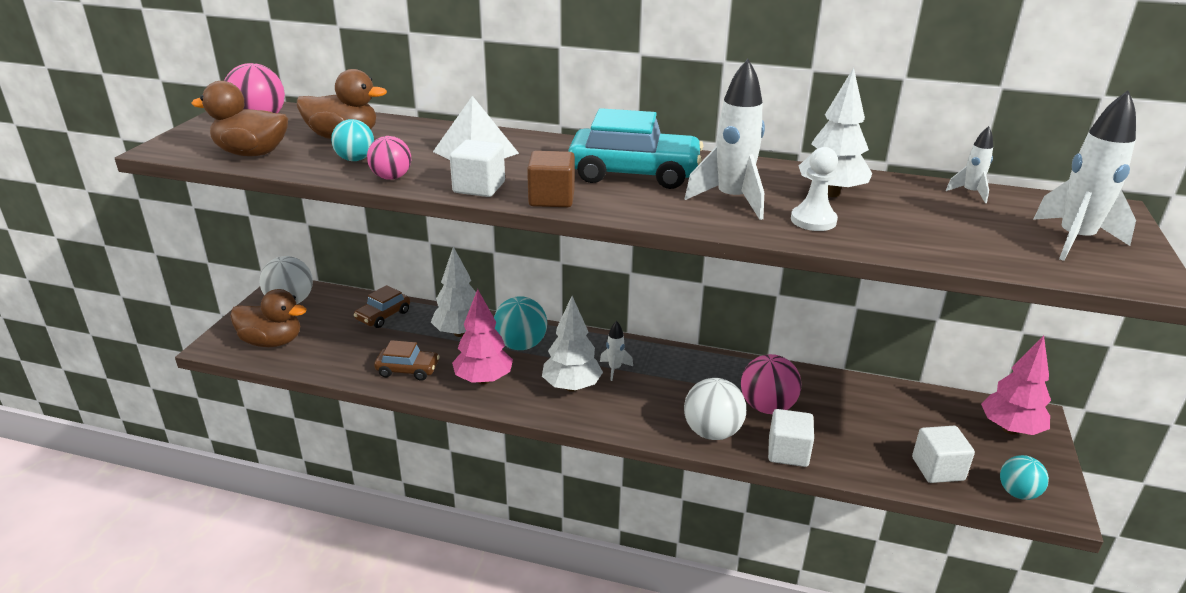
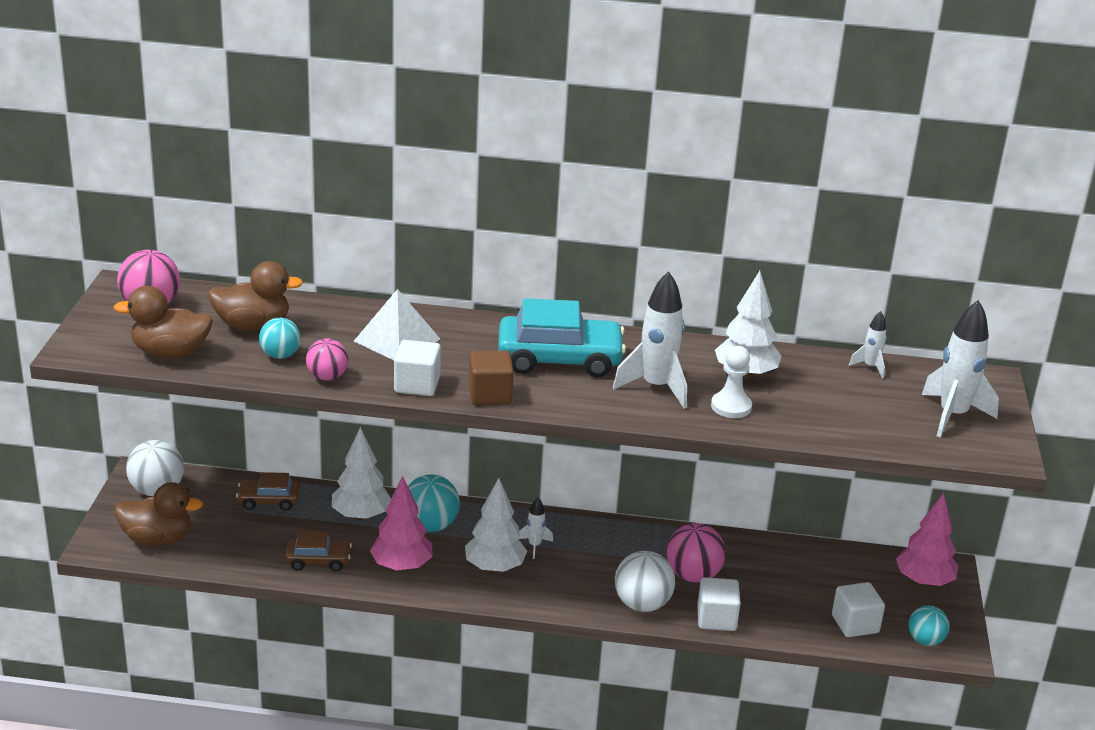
camera: 10 degrees left, 0 degrees up
(383, 315) = (269, 501): brown car -> brown car turned 60 degrees clockwise

